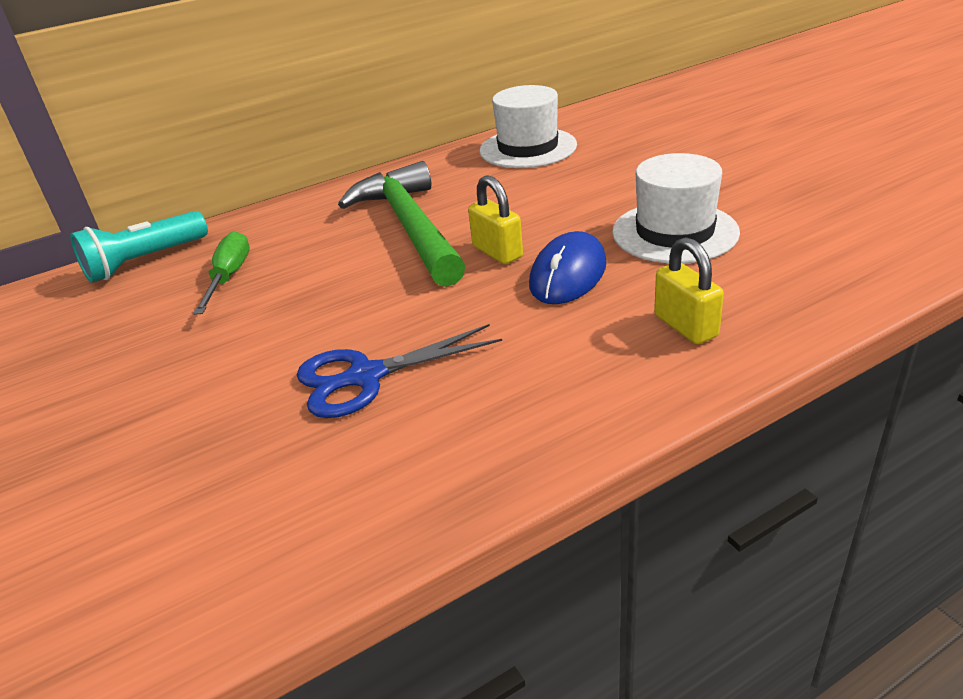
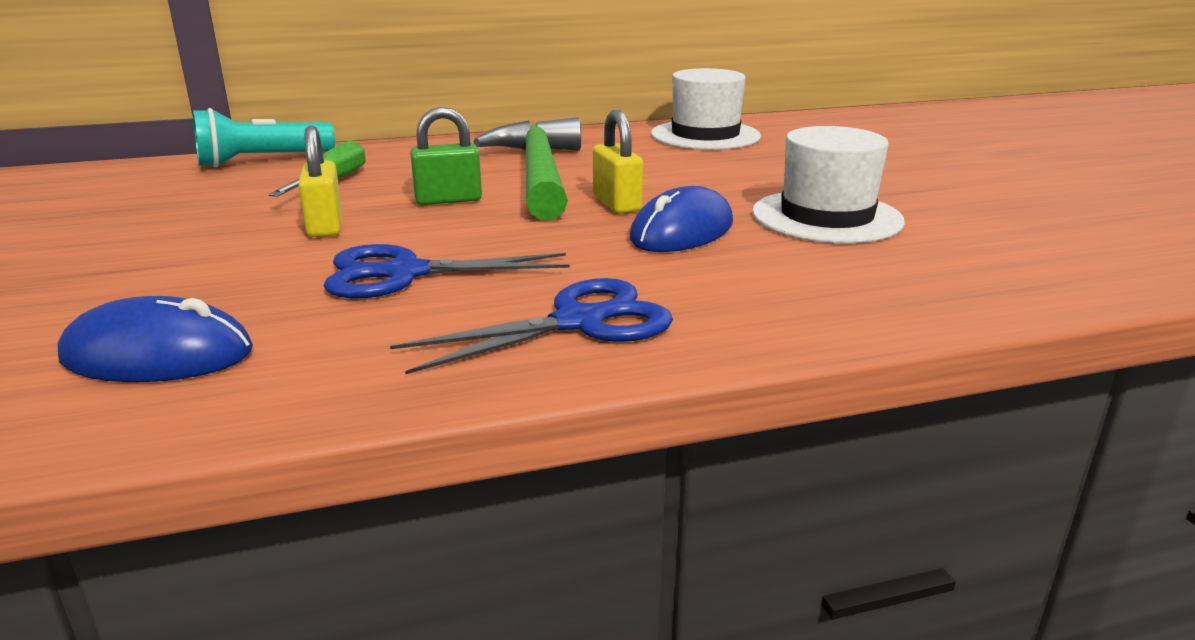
camera: 10 degrees right, 10 degrees down
(213, 521) = (158, 355): none -> blue mouse
(349, 277) = (448, 200): none -> green padlock
(541, 399) = (580, 322): none -> blue scissors
(685, 326) = (790, 291): yellow padlock -> yellow padlock (325, 226)

